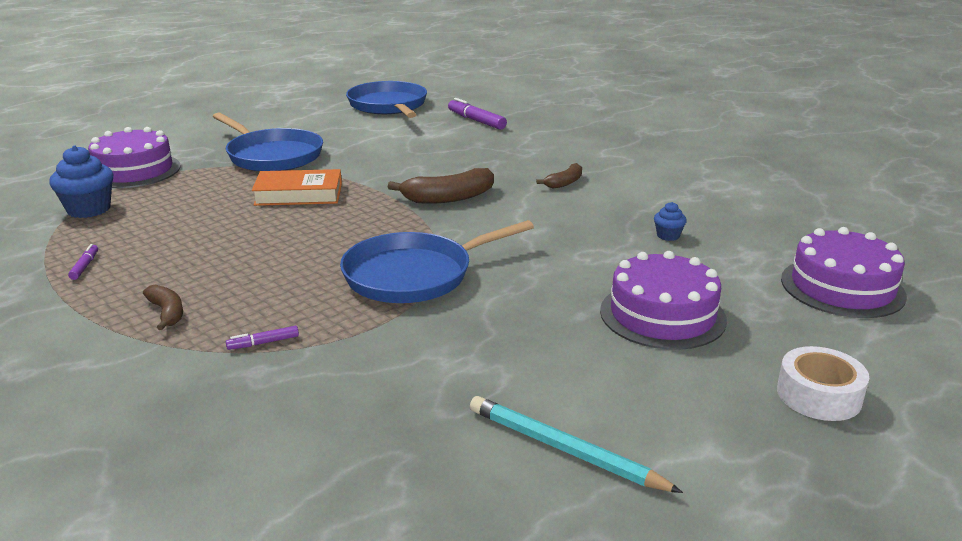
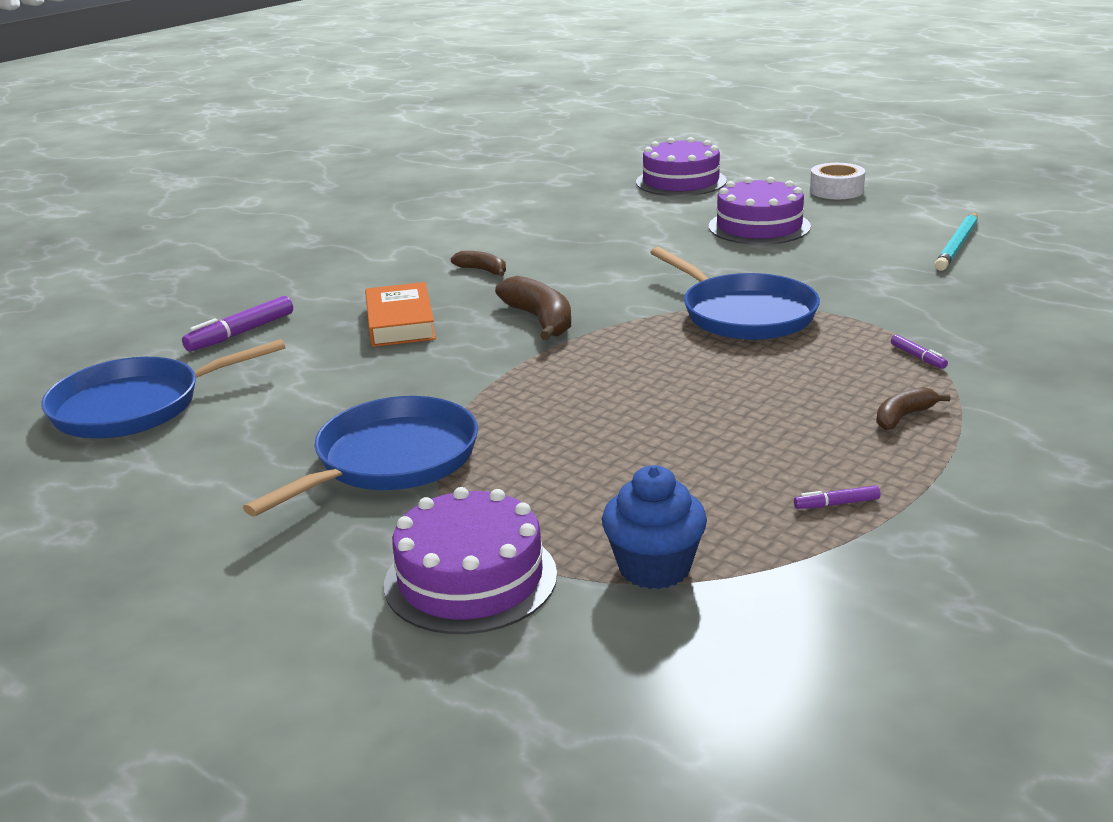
camera: 95 degrees left, 0 degrees up
(299, 194) = (549, 408): orange book -> orange book (400, 322)
(668, 236) = (609, 228): blue cupcake -> none

